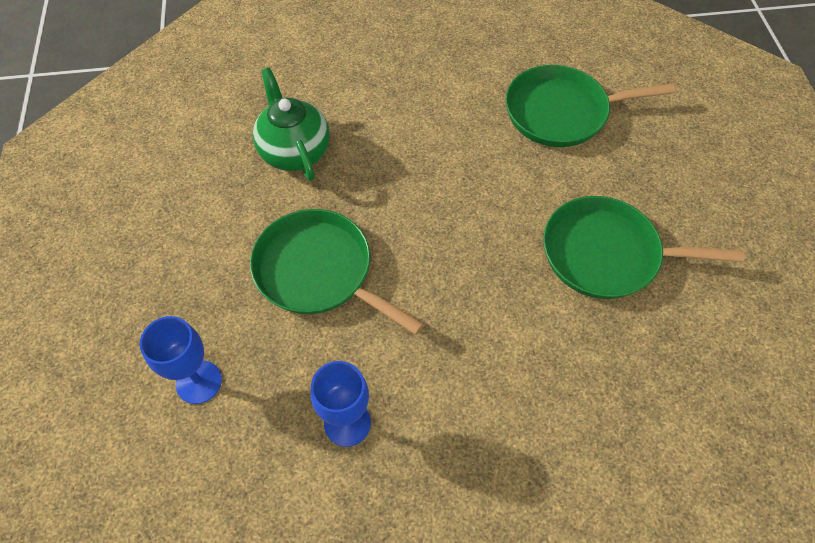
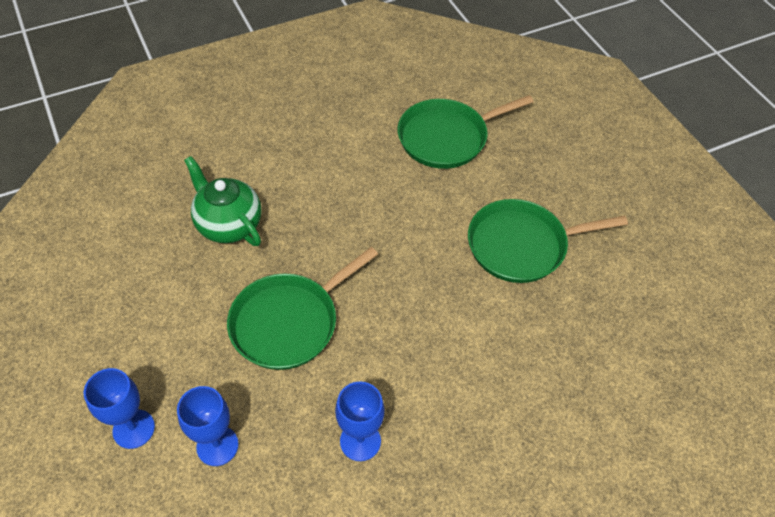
camera: 20 degrees left, 5 degrees down
(124, 339) = (133, 429): none -> blue goblet
(318, 271) = (289, 322): green pan -> green pan turned 60 degrees counterclockwise

